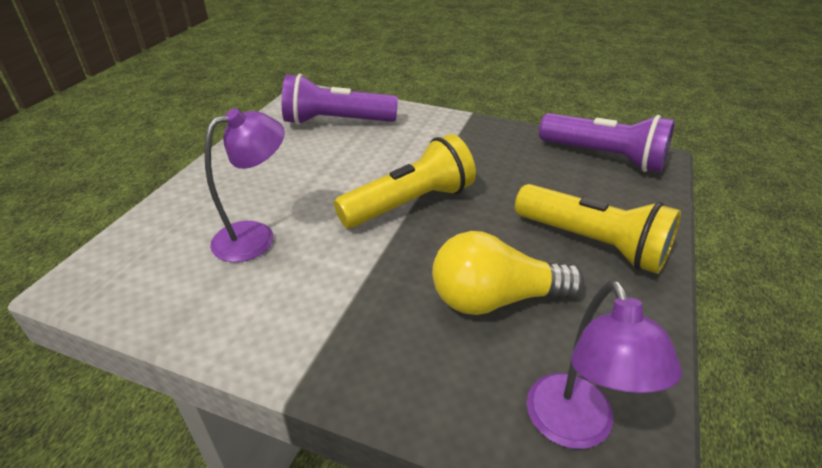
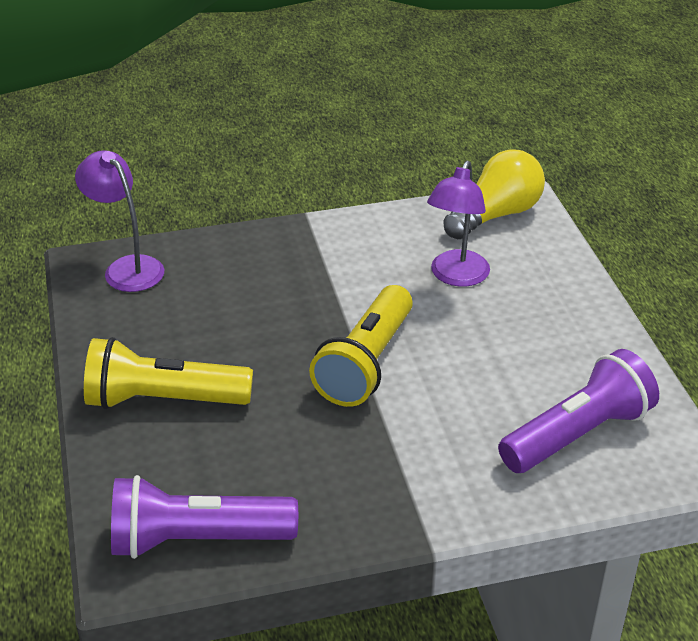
camera: 145 degrees right, 0 degrees up
(495, 299) = (221, 315): yellow light bulb -> yellow light bulb (496, 215)

